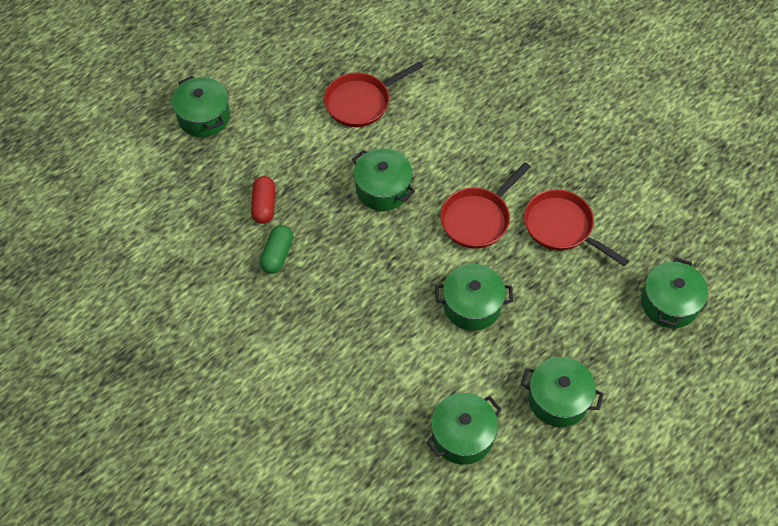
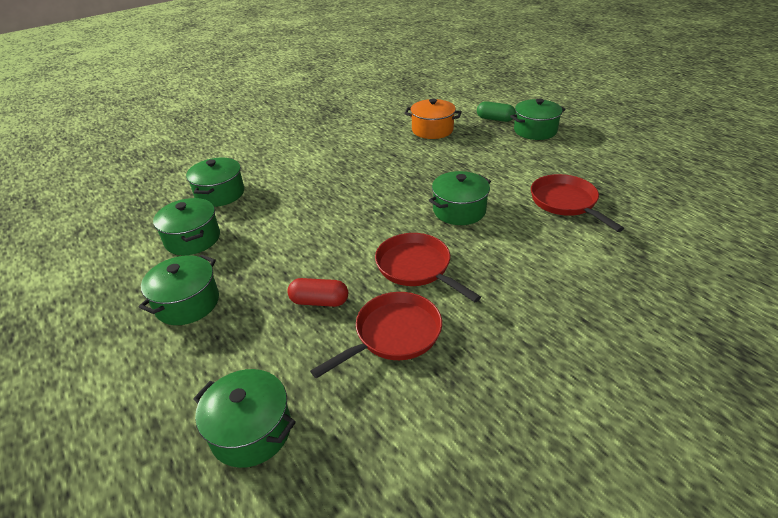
camera: 100 degrees right, 20 degrees down
(198, 224) = (432, 130): none -> orange pot
(264, 206) = (446, 154): red capsule -> red capsule (319, 301)
(277, 255) = (398, 159): green capsule -> green capsule (495, 119)
(472, 306) = (315, 255): green pot -> green pot (220, 194)

